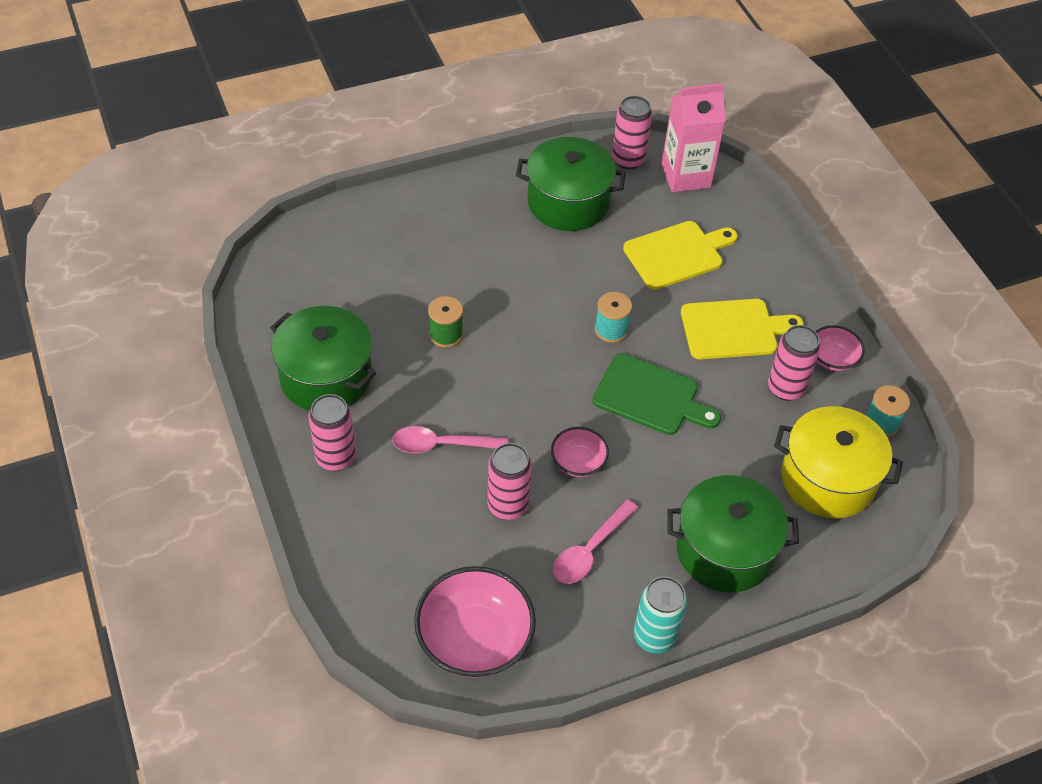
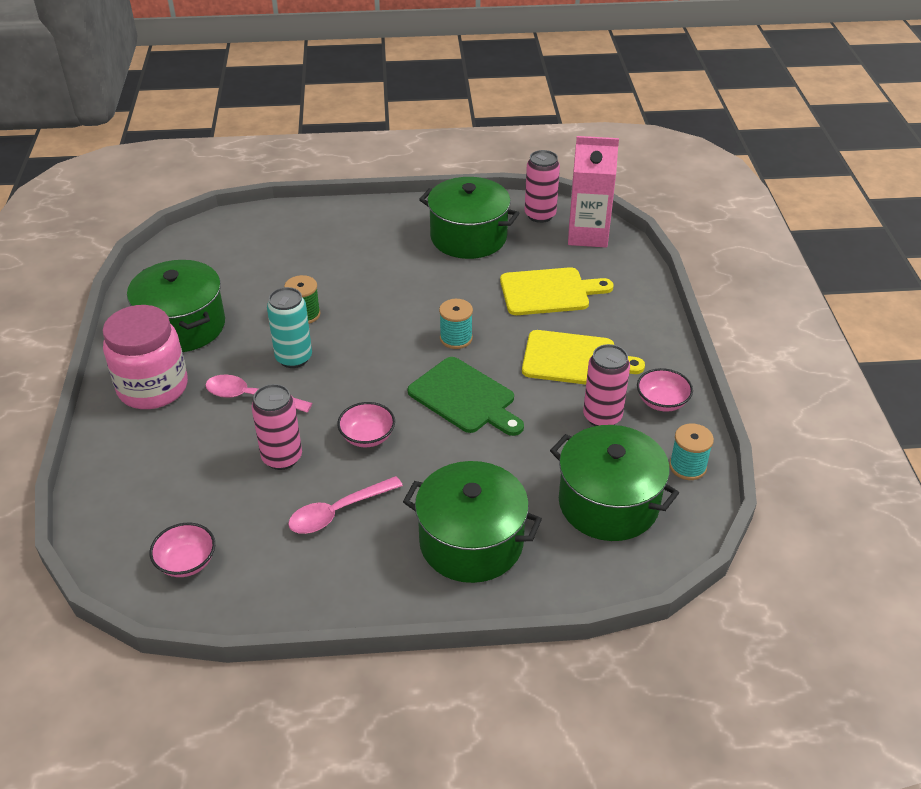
camera: 20 degrees right, 10 degrees down
(335, 457) = (153, 388): pink can -> pink jar
(474, 639) = (186, 562): pink bowl -> pink bowl, size x0.53
(654, 637) = (360, 602): turquoise can -> turquoise can (294, 358)
(828, 479) = (608, 503): yellow pot -> green pot

